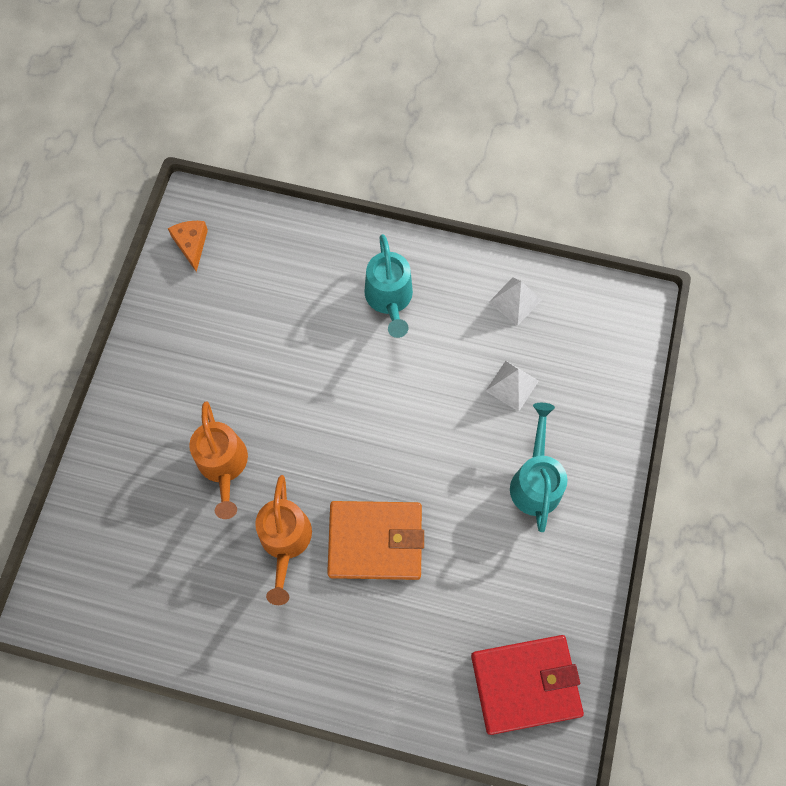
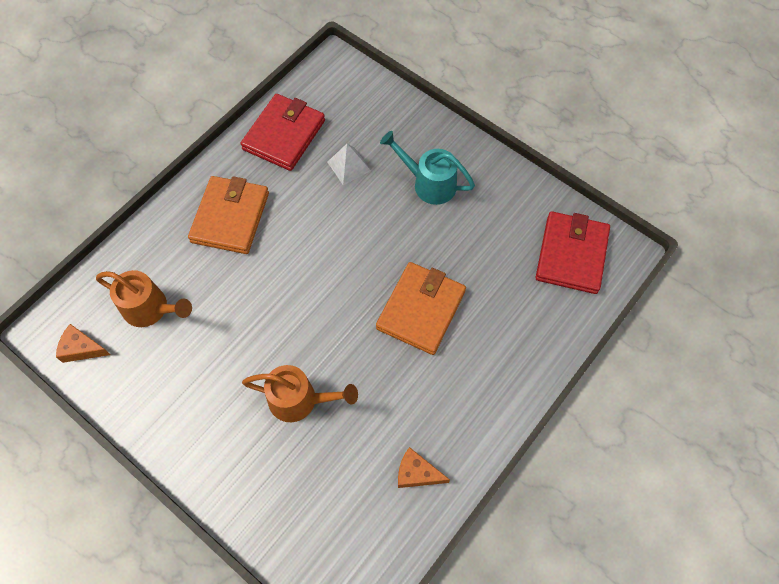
camera: 65 degrees left, 5 degrees down
(195, 616) = (417, 473): none -> orange cheese
(285, 542) = (389, 377): orange watering can -> orange watering can (151, 309)
(389, 299) = (230, 217): turquoise watering can -> orange wallet
(515, 301) = (284, 135): white pyramid -> red wallet

